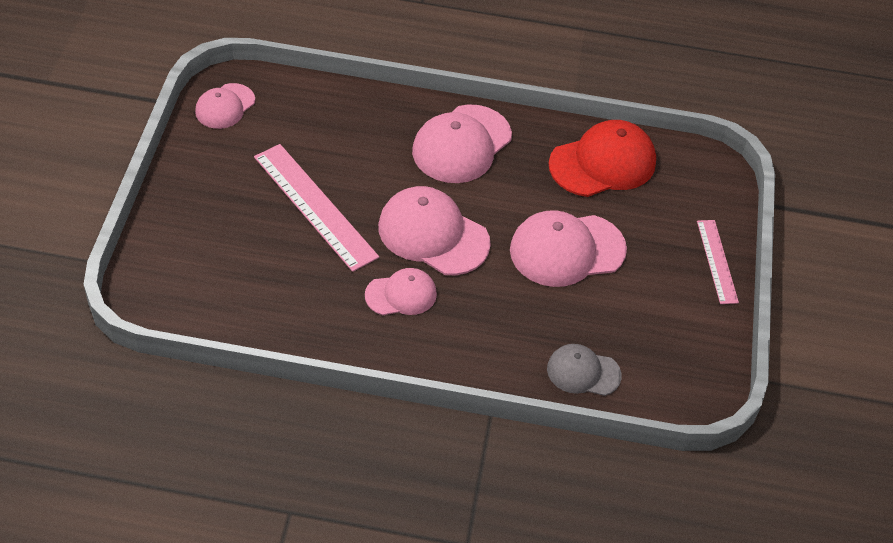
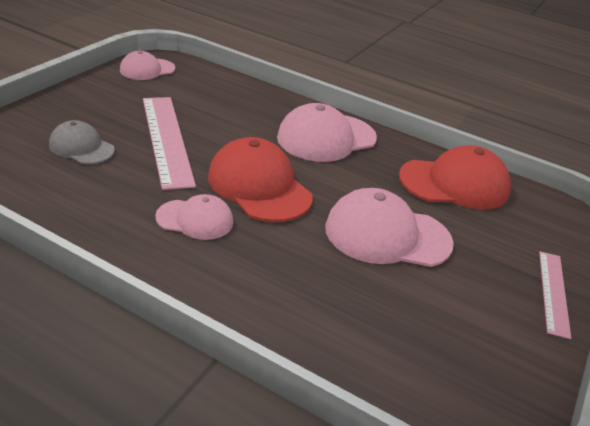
camera: 20 degrees right, 15 degrees down
(433, 234) = (259, 186): pink cap -> red cap
(583, 372) = (351, 349): grey cap -> grey cap (81, 147)

